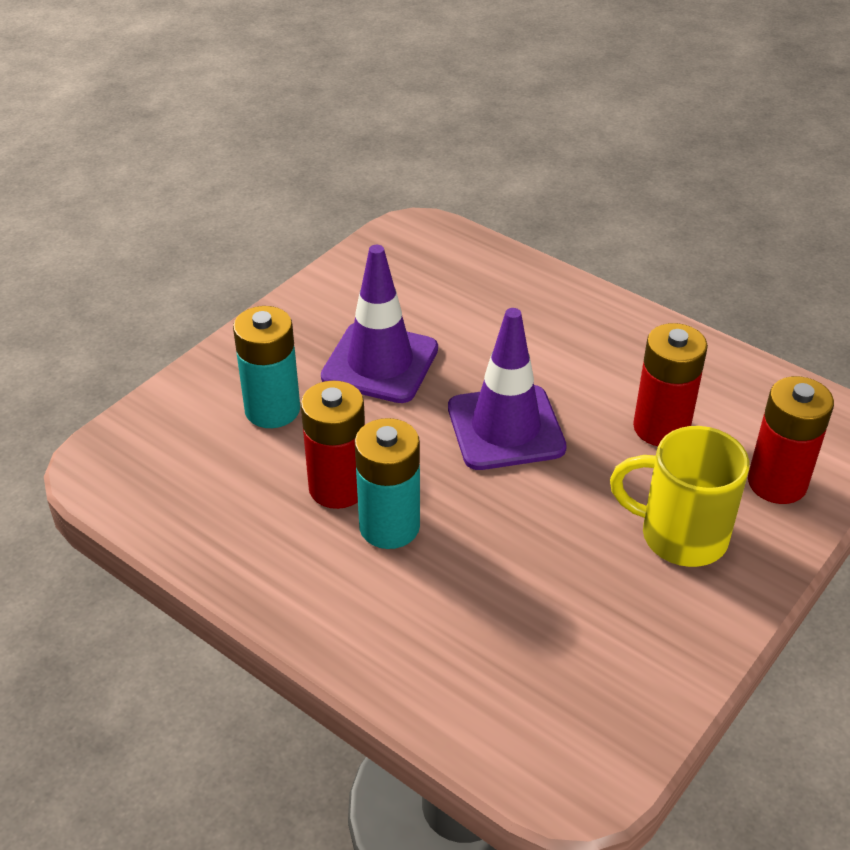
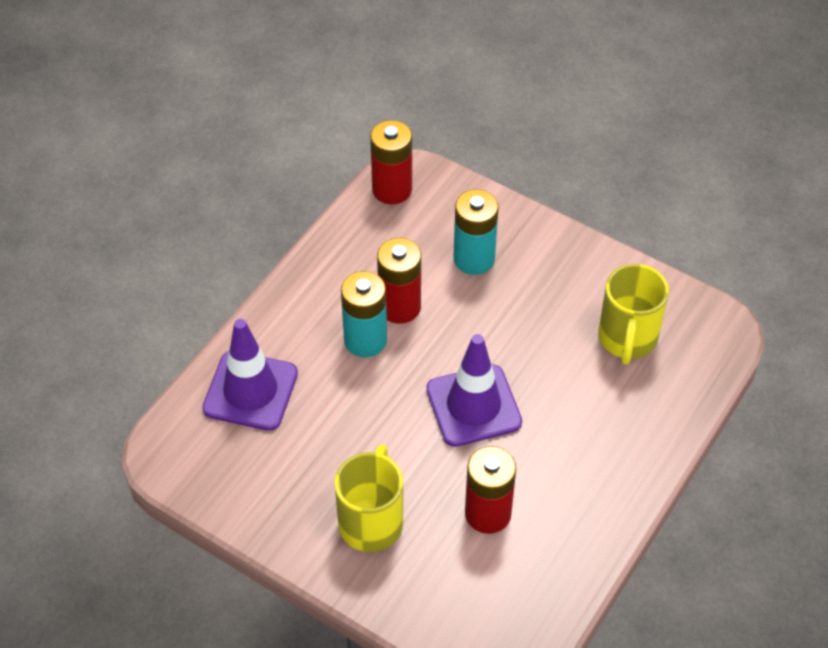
camera: 85 degrees right, 10 degrees up
(380, 363) = (536, 319): purple traffic cone -> purple traffic cone (250, 391)
(420, 295) = (627, 338): none -> yellow mug
(777, 483) = (434, 594): red battery -> red battery (392, 189)

